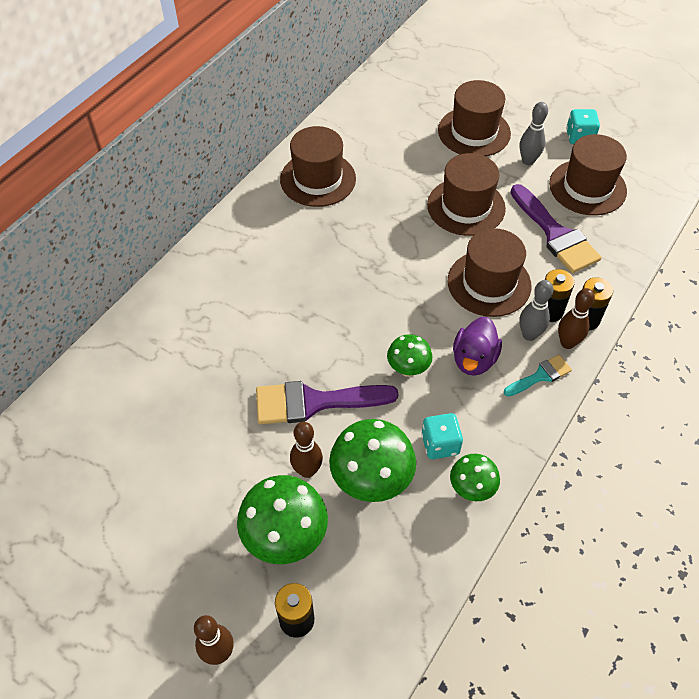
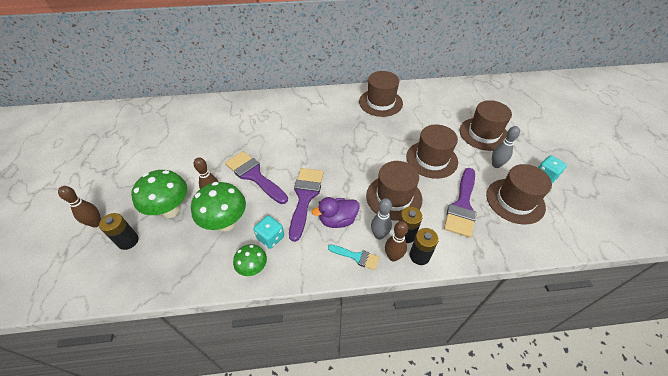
camera: 50 degrees right, 5 degrees down
(408, 369) = (305, 197): green mushroom -> purple brush

